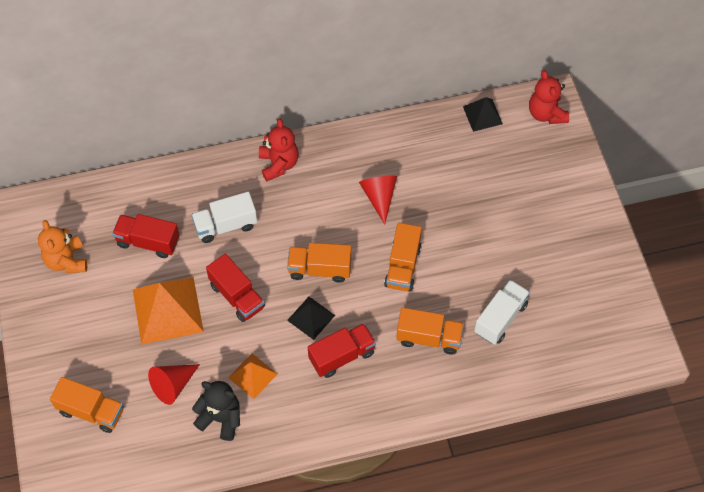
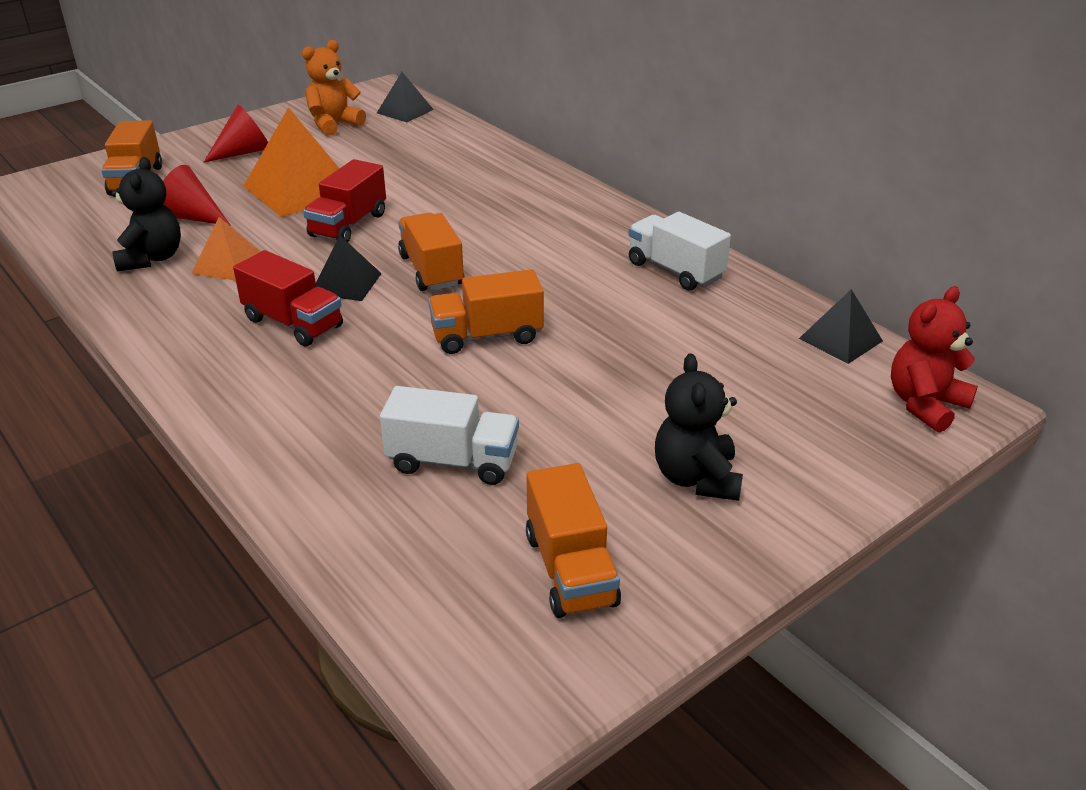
camera: 65 degrees right, 25 degrees down
(71, 208) = (405, 111): none -> black pyramid
(148, 242) = (391, 157): red truck -> none
(225, 225) = (451, 194): white truck -> white truck (675, 270)
(279, 164) = (575, 204): red teddy bear -> none
(379, 197) = (593, 287): red cone -> red cone (244, 152)
(429, 338) = (368, 393): orange truck -> orange truck (570, 569)
(555, 228) = (696, 478): none -> black teddy bear

